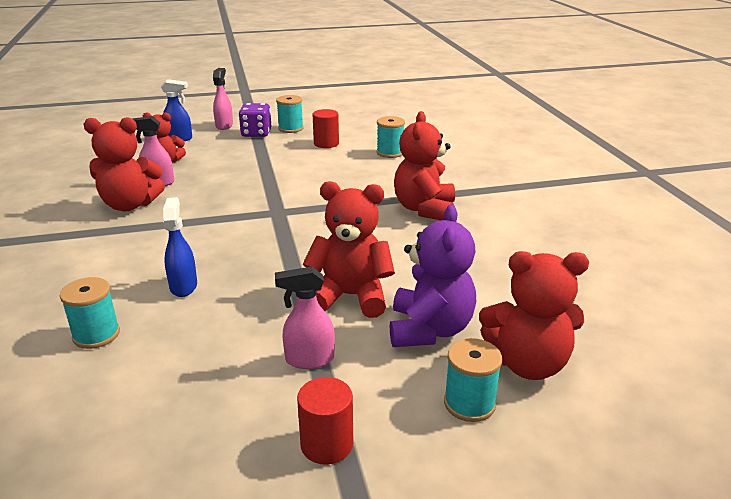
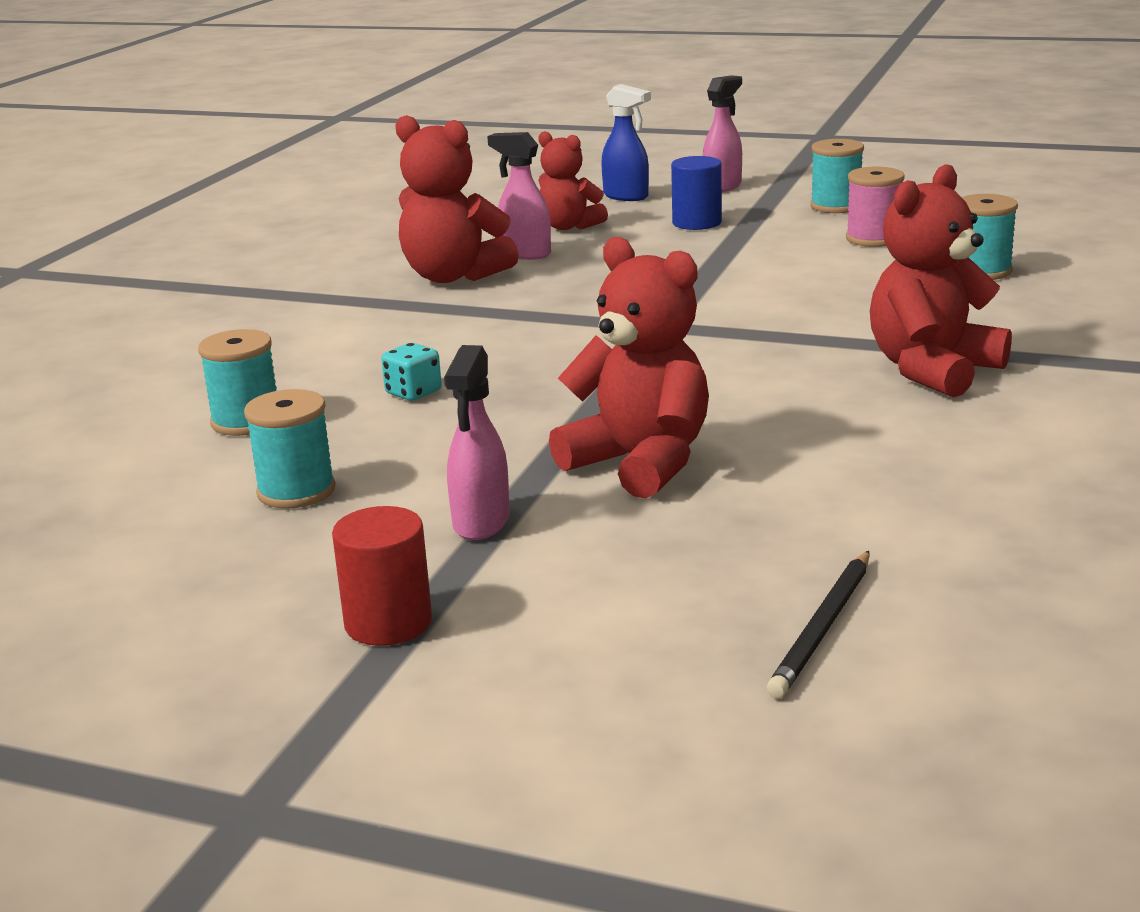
camera: 35 degrees right, 5 degrees down
(183, 286) = (413, 392): blue spray bottle -> turquoise dice
(232, 148) = (697, 223): none -> blue cylinder
(256, 133) = (764, 205): purple dice -> none
(309, 359) = (481, 523): pink spray bottle -> pink spray bottle turned 105 degrees counterclockwise
(326, 143) = (873, 239): red cylinder -> pink spool
(429, 330) = (713, 537): purple teddy bear -> none
(469, 403) = (653, 645): turquoise spool -> turquoise spool (296, 491)
(527, 364) = (823, 627): red teddy bear -> black pencil

